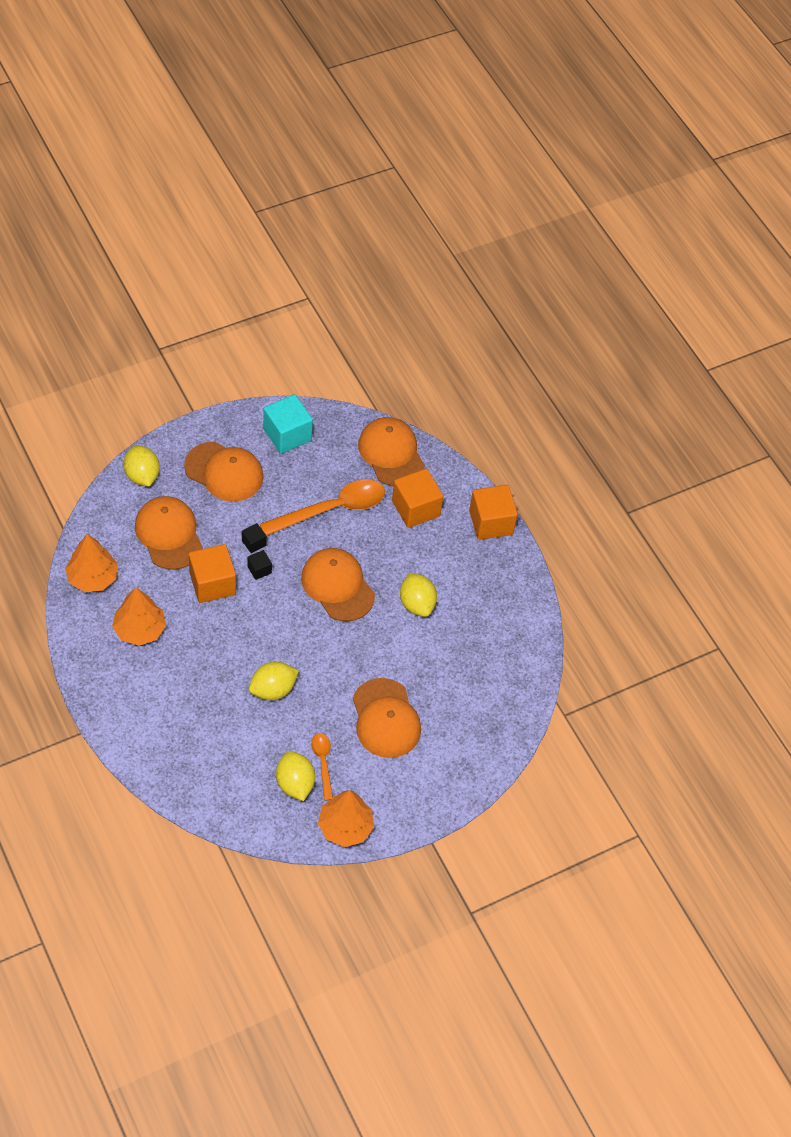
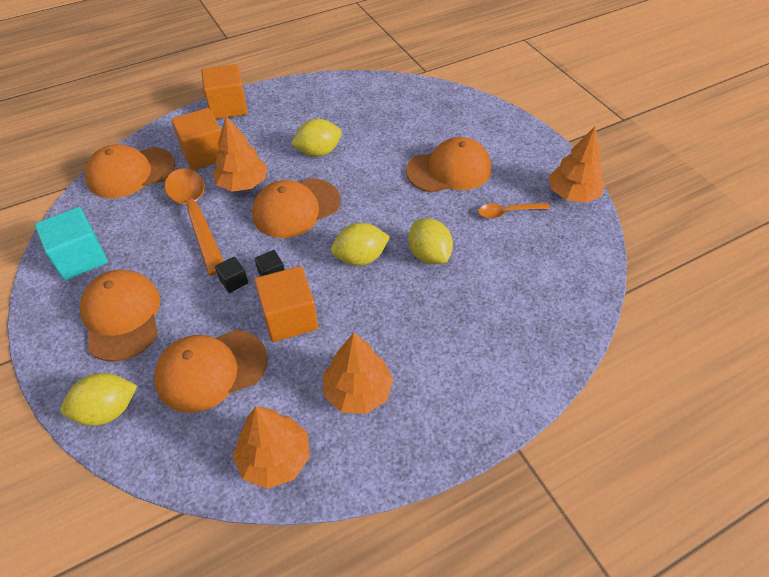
camera: 85 degrees left, 5 degrees down
(224, 472) = (122, 316): orange cap -> orange cap turned 45 degrees counterclockwise
(295, 784) = (537, 232): yellow lemon -> yellow lemon (360, 258)
(372, 542) = (243, 183): none -> orange tree

